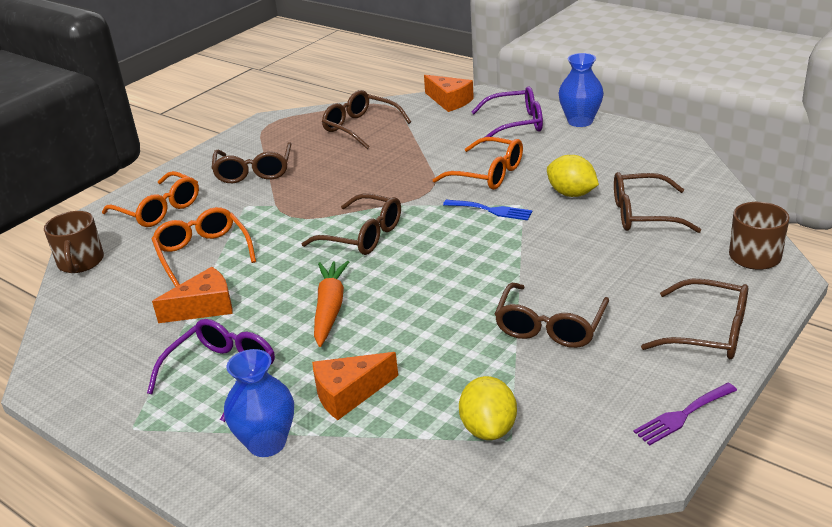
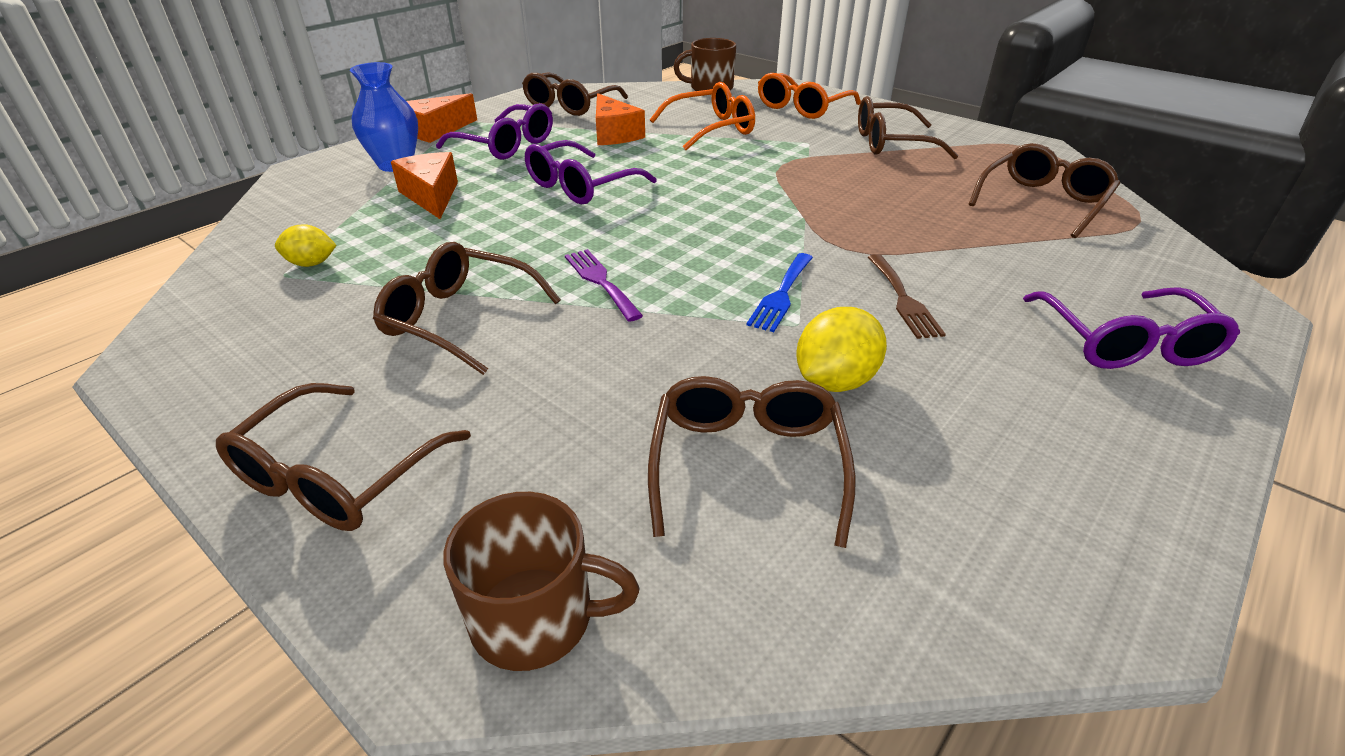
camera: 90 degrees right, 5 degrees up
(330, 309) = (580, 186): orange carrot -> purple glasses
(363, 236) = (727, 203): brown glasses -> brown glasses (570, 105)
(449, 101) = (1191, 277): orange cheese -> orange cheese (437, 130)
(488, 174) = (903, 299): orange glasses -> brown fork
(488, 428) = (311, 264): yellow lemon -> yellow lemon, size x0.64
(580, 121) = (1181, 433): blue vase -> none
(682, 415) = (191, 406): purple fork -> purple fork (600, 281)

